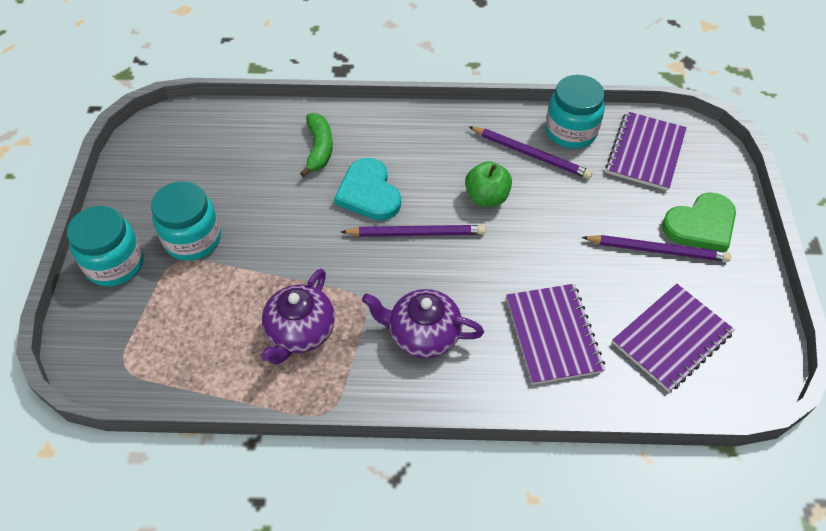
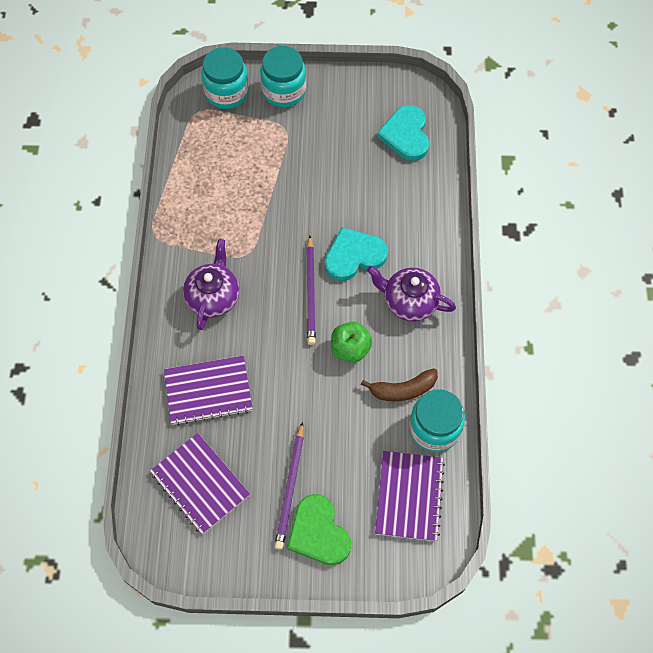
camera: 90 degrees right, 10 degrees up
(193, 239) = (306, 136): turquoise jar -> turquoise jar (227, 92)
(209, 144) = (406, 135): none -> turquoise heart
(300, 332) = (219, 214): purple teapot -> purple teapot (409, 301)
(319, 149) = (403, 216): green banana -> none
(531, 154) = (403, 390): purple pencil -> brown banana
(645, 152) = (409, 496): purple notebook -> purple notebook turned 75 degrees clockwise

